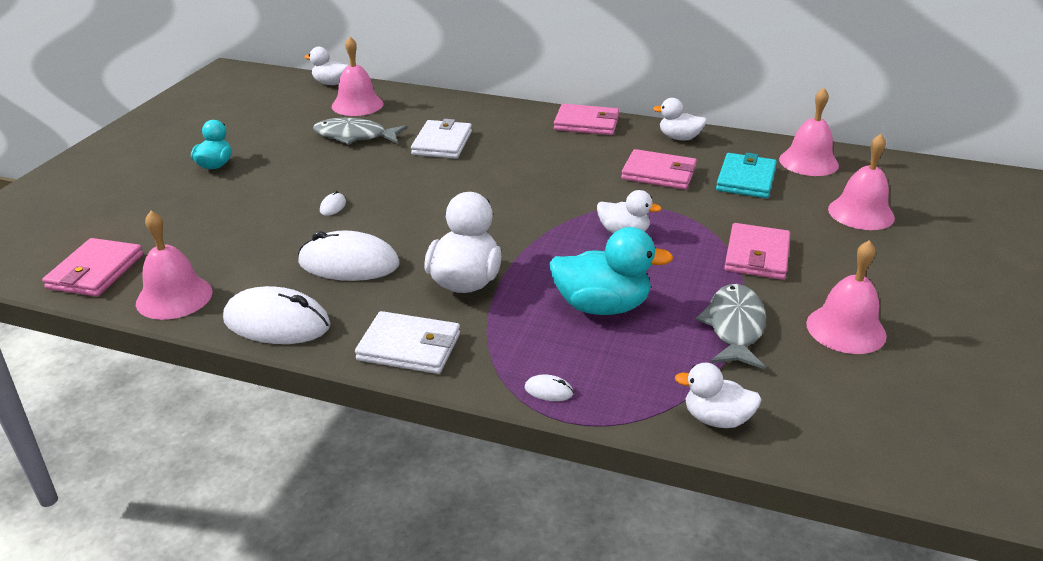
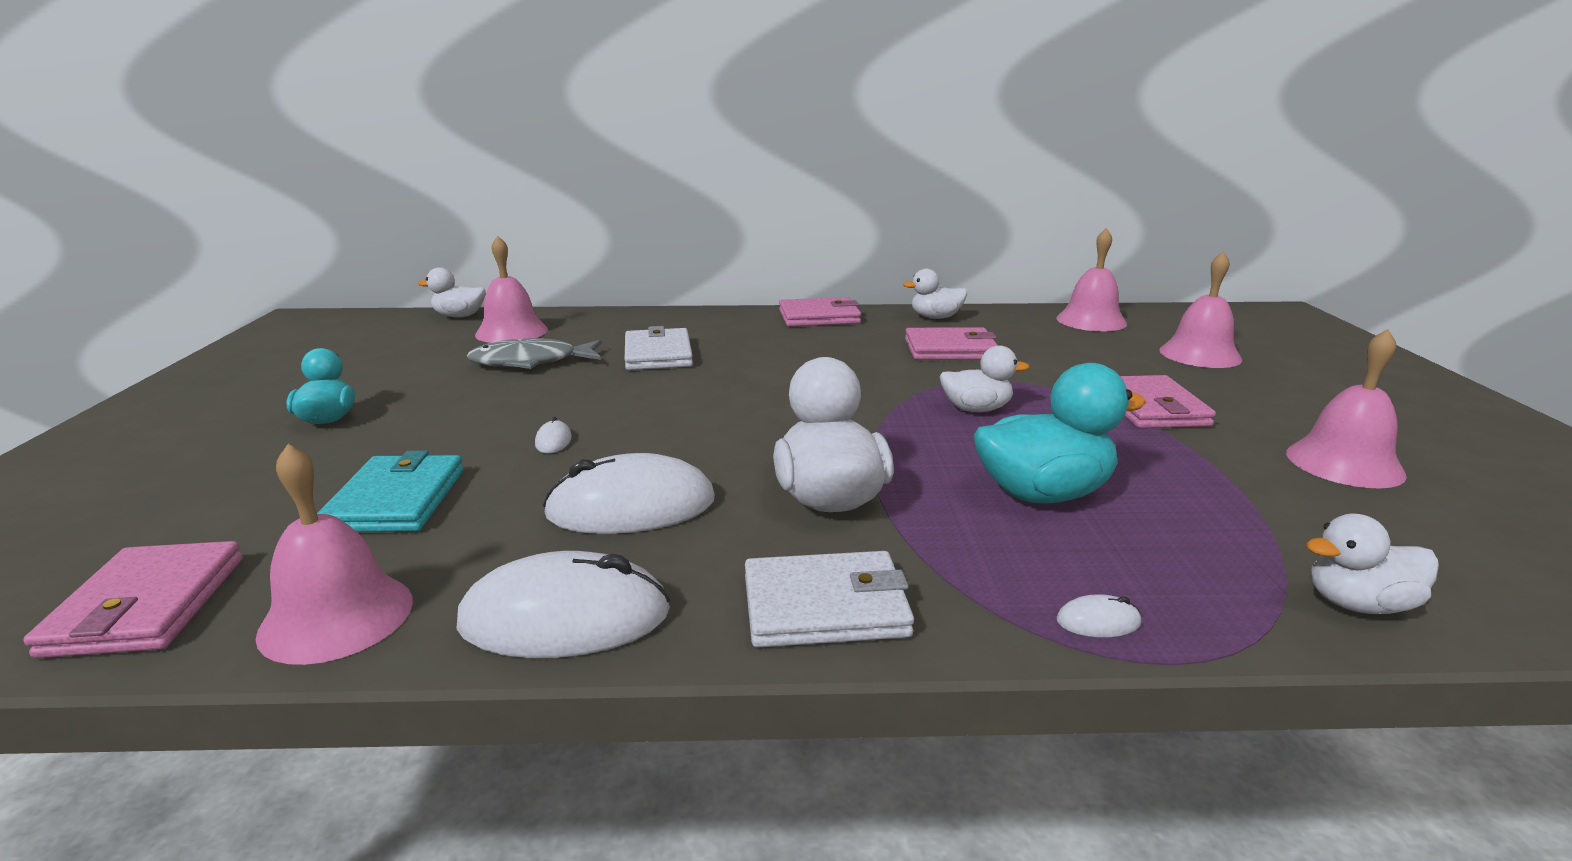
camera: 20 degrees left, 10 degrees down
(734, 327) = (1227, 485): grey fish -> none
(746, 179) = (1048, 342): turquoise wallet -> turquoise wallet (397, 500)

